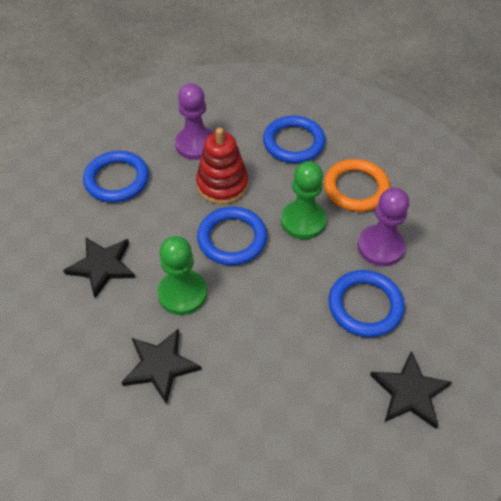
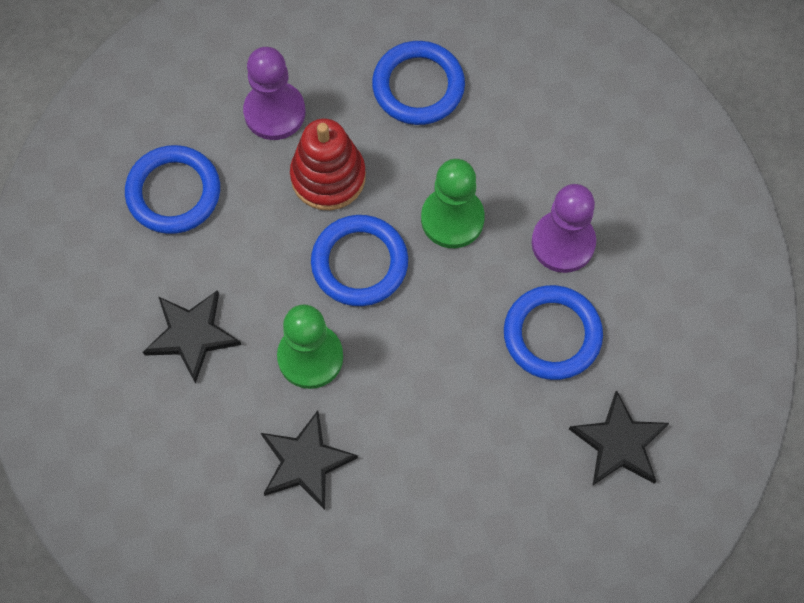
camera: 10 degrees left, 15 degrees up
(356, 188) = (518, 153): orange ring -> none

